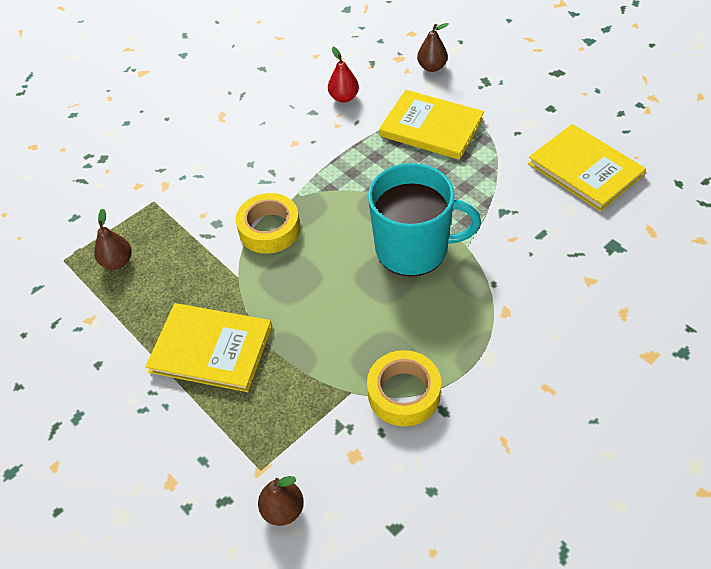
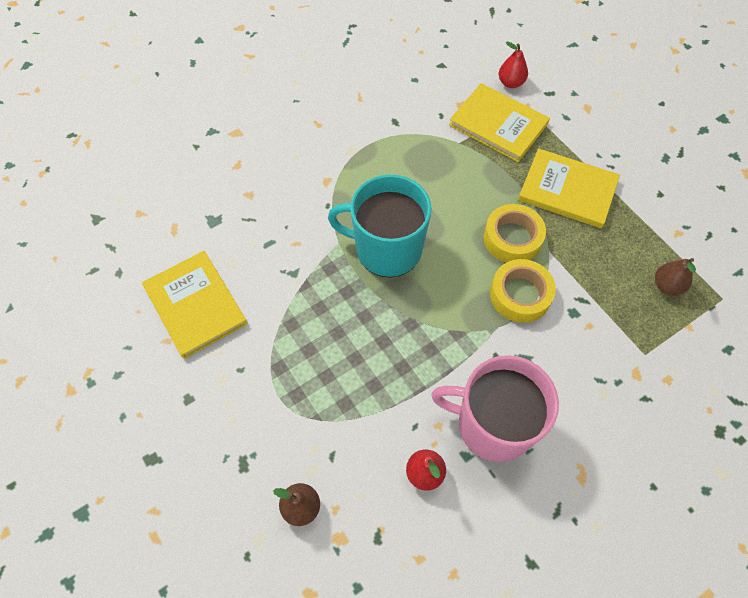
camera: 175 degrees left, 10 degrees up
(283, 510) = (510, 83): brown pear -> red pear
(292, 132) = (492, 424): none -> pink mug
(404, 393) = (420, 136): yellow tape -> yellow tape (512, 238)
(431, 127) = (331, 397): yellow book -> yellow book (498, 124)

